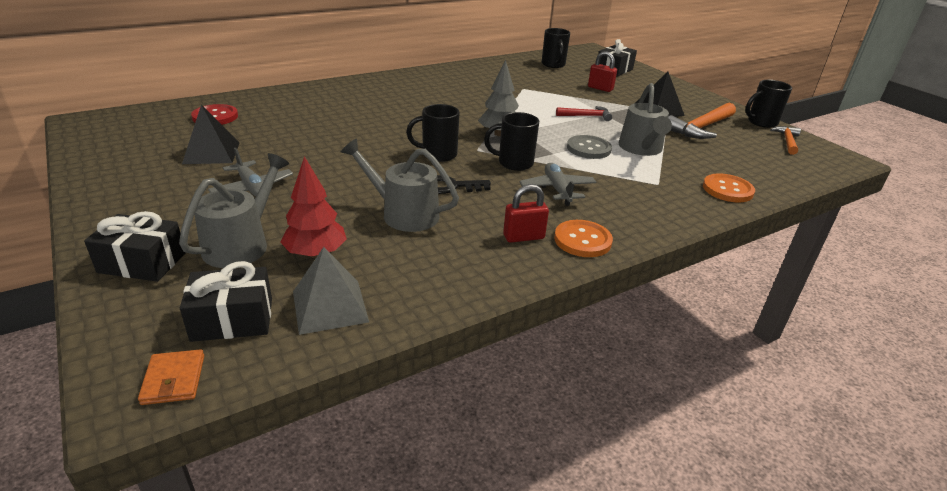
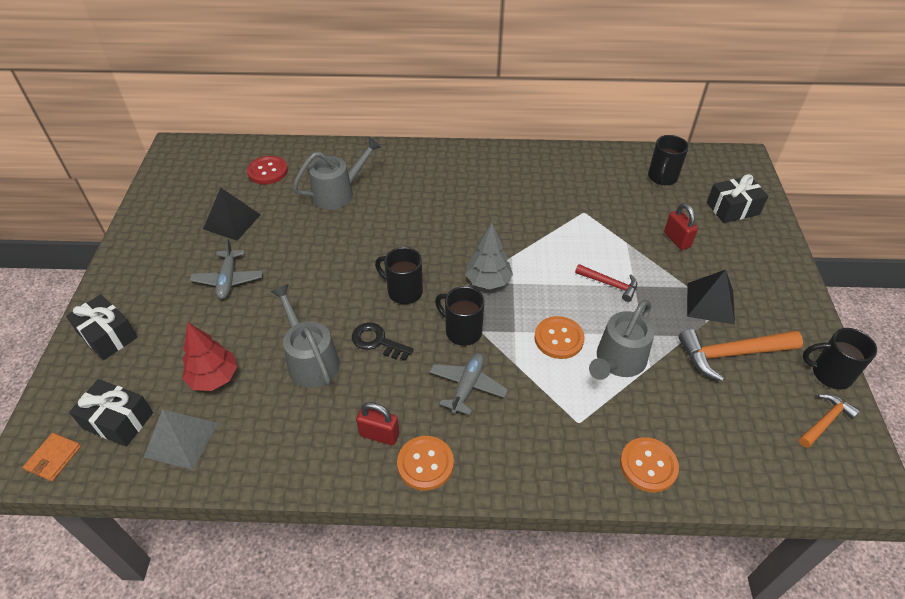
camera: 35 degrees right, 15 degrees up
(241, 244) = (176, 344): grey watering can -> grey watering can (338, 193)
(588, 148) = (559, 338): grey button -> orange button

